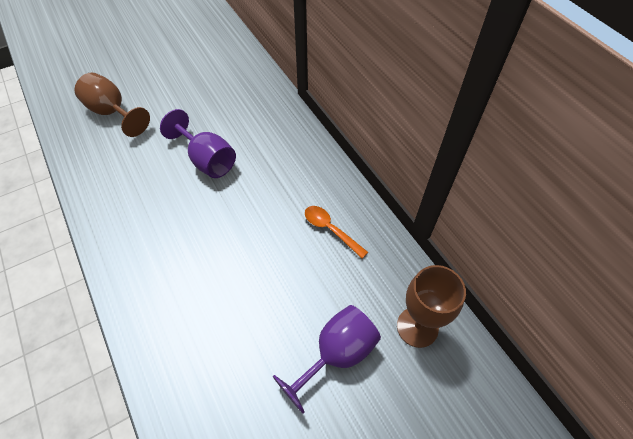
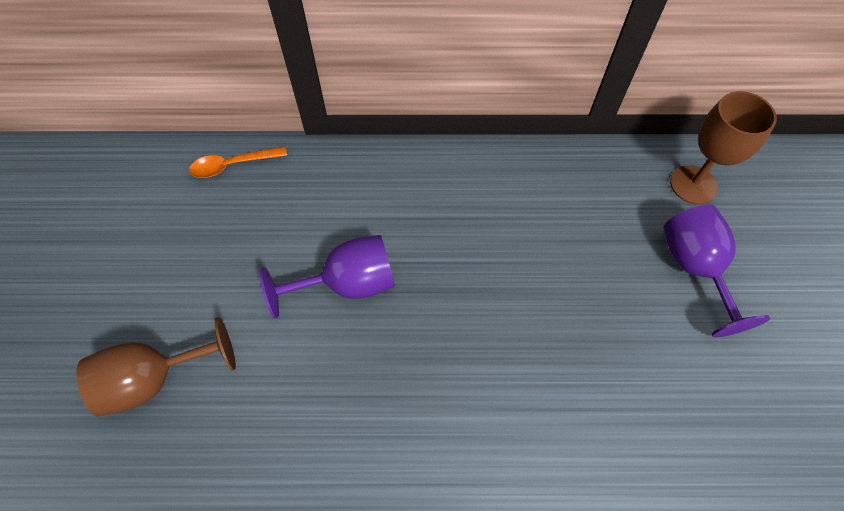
camera: 60 degrees left, 5 degrees up
(331, 230) = (539, 200): orange spoon -> orange spoon (233, 165)

